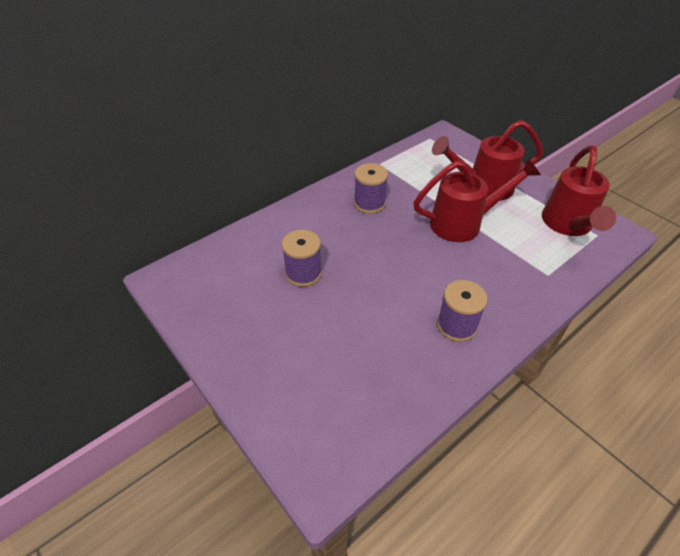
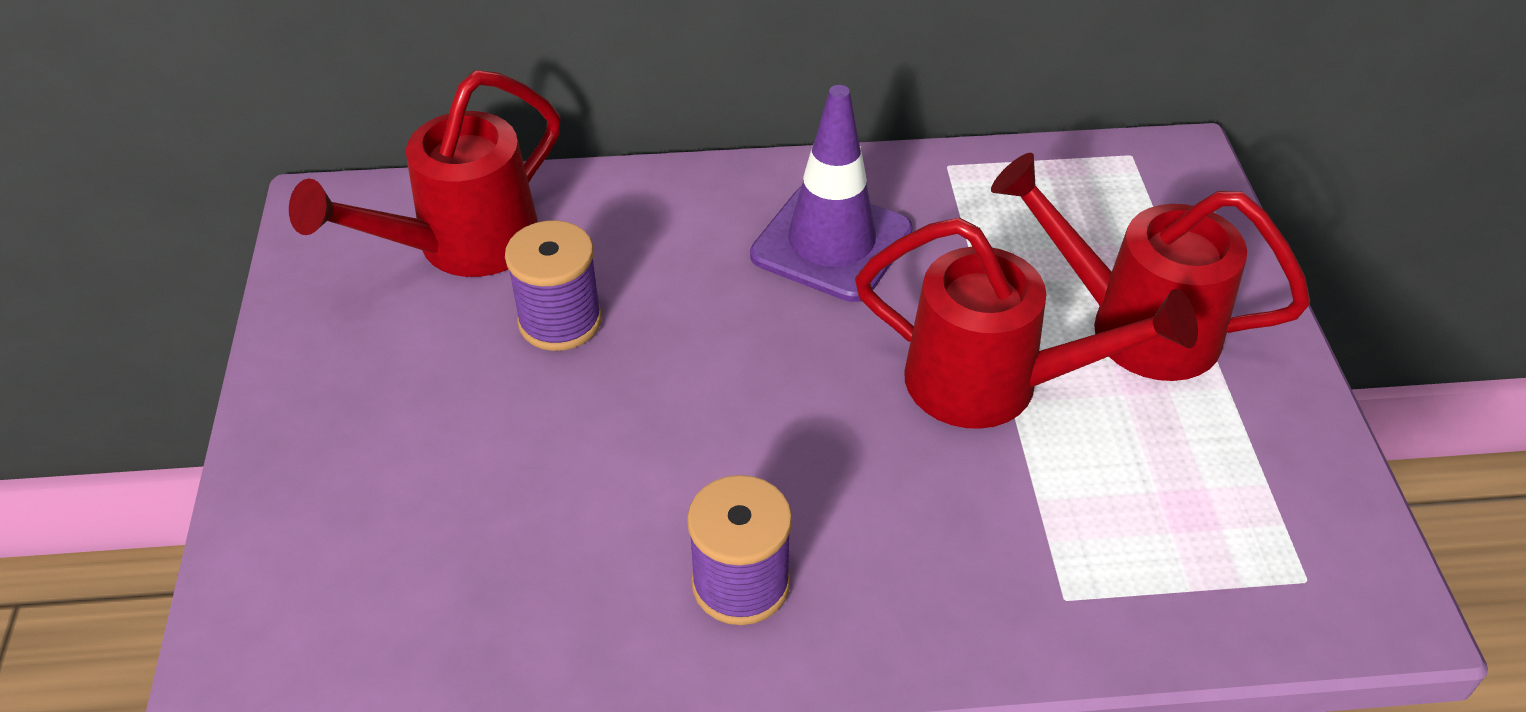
camera: 35 degrees right, 0 degrees up
(369, 203) = (831, 243): purple spool -> purple traffic cone
(568, 225) = (1252, 518): red watering can -> red watering can (462, 246)

